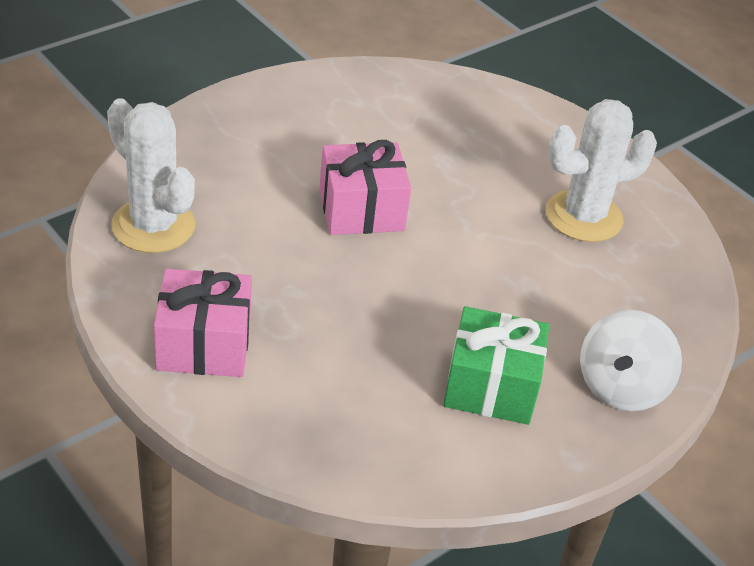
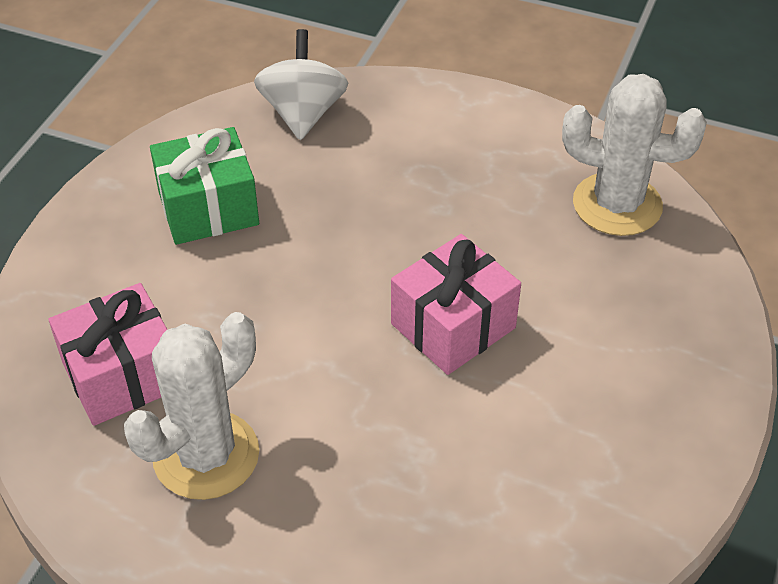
camera: 155 degrees right, 5 degrees up
(204, 344) = (467, 130): pink gift -> pink gift (123, 375)
(621, 387) = (87, 264): white spinning top -> white spinning top (303, 113)

